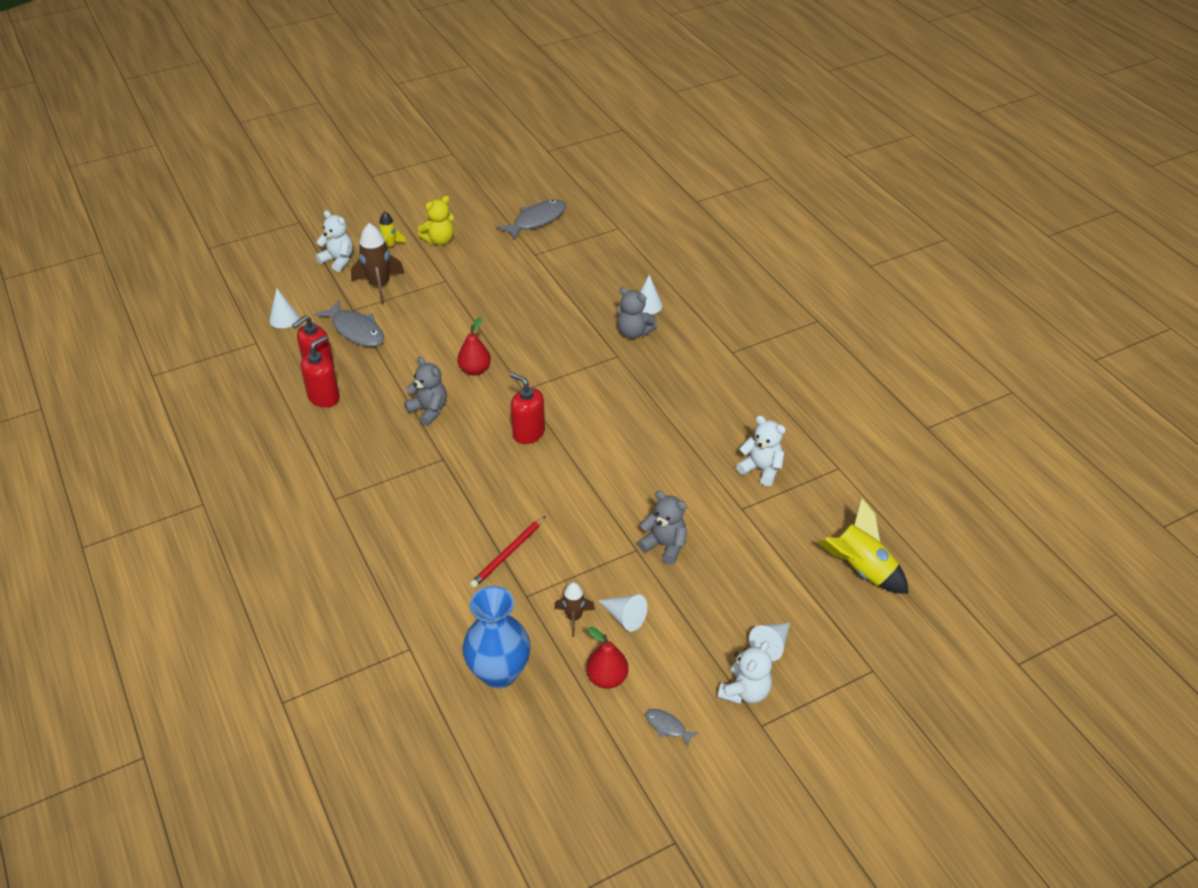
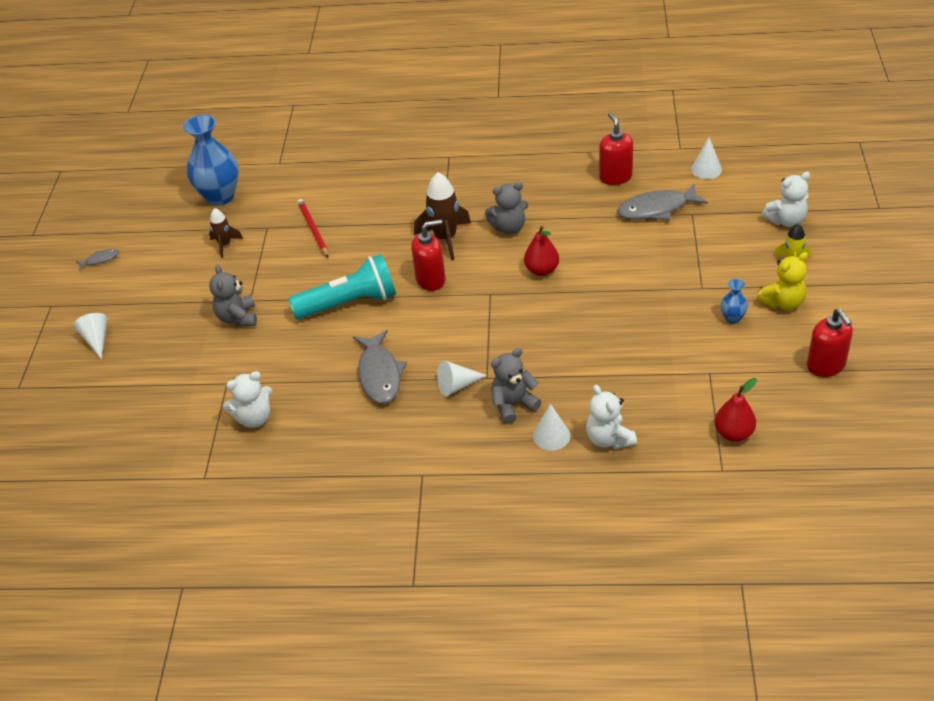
camera: 125 degrees right, 0 degrees up
(324, 397) = (573, 173): red soap dispenser -> red soap dispenser (826, 366)
(379, 285) = (722, 239): brown rocket -> brown rocket (445, 238)
(439, 240) = (783, 303): yellow teddy bear -> yellow teddy bear turned 120 degrees counterclockwise
(471, 258) = (732, 318): none -> blue vase
(536, 220) = (781, 397): grey fish -> grey fish (379, 374)
(592, 473) = (349, 303): none -> turquoise flashlight
(607, 678) = (163, 244): red pear -> red pear (733, 433)
(624, 617) = (199, 270): white cone -> white cone (457, 385)
(664, 545) = (238, 318): grey teddy bear -> grey teddy bear turned 105 degrees clockwise
(745, 691) = (80, 308): white teddy bear -> white teddy bear (609, 439)
(861, 569) = (96, 430): yellow rocket -> none

